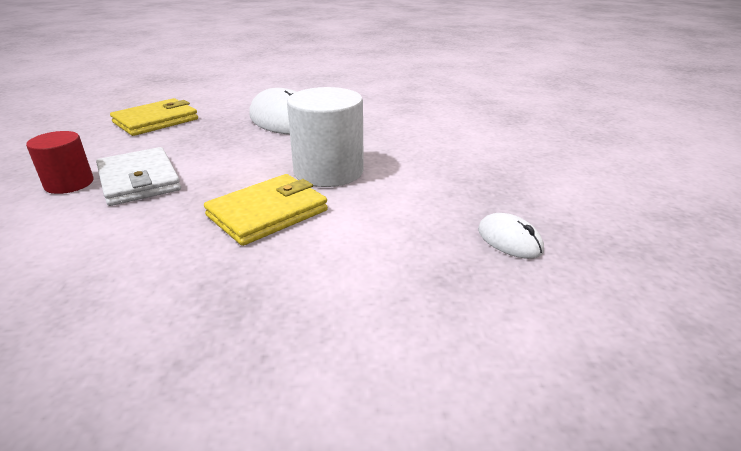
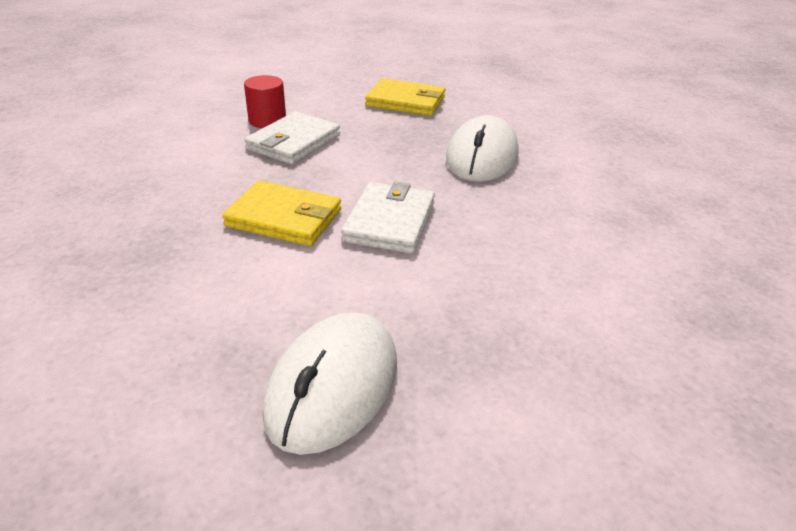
camera: 60 degrees right, 5 degrees up
(328, 171) = (389, 222): white cylinder -> white wallet
(509, 240) = (333, 386): white mouse -> white mouse, size x1.97

